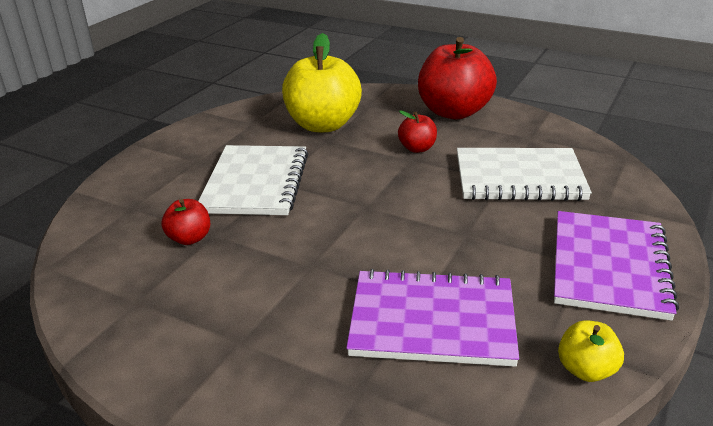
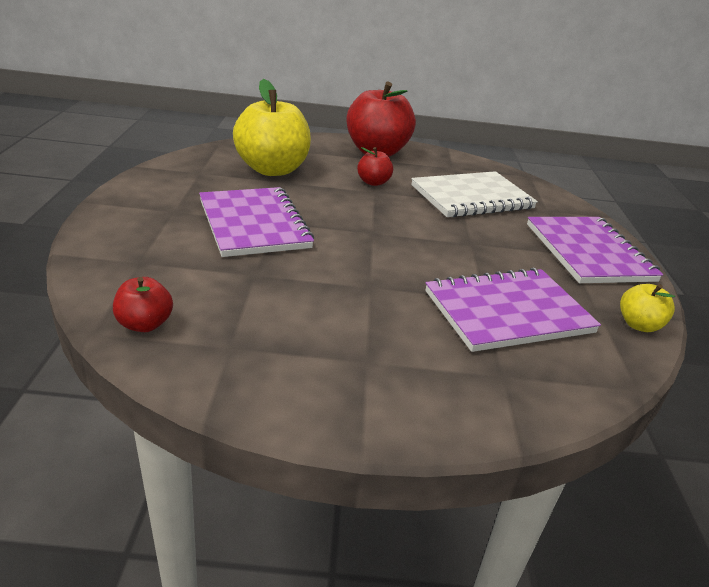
camera: 30 degrees left, 0 degrees up
(189, 238) = (233, 281): red apple -> red apple (145, 324)
(256, 183) = (254, 224): white notebook -> purple notebook

